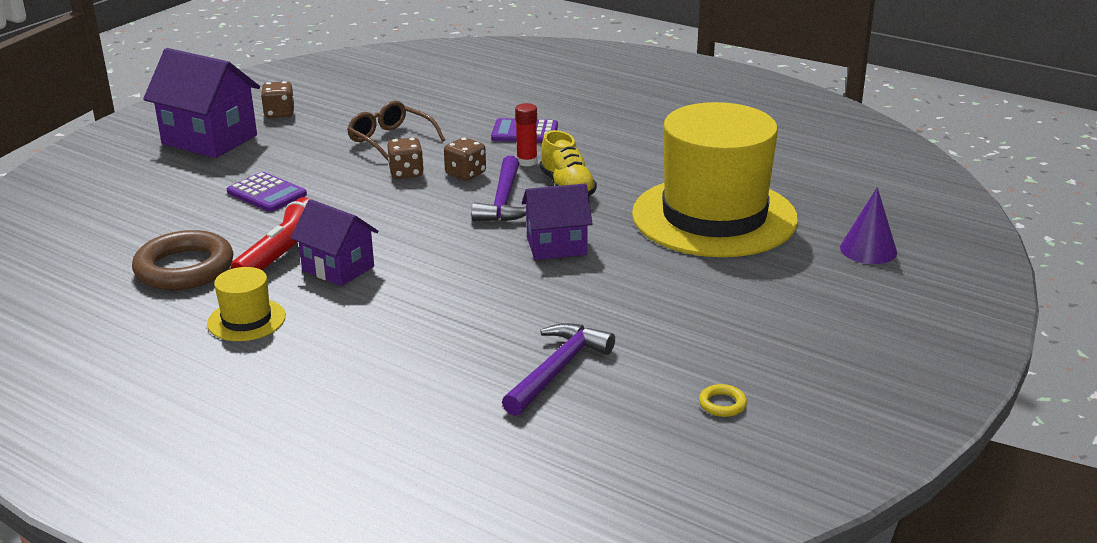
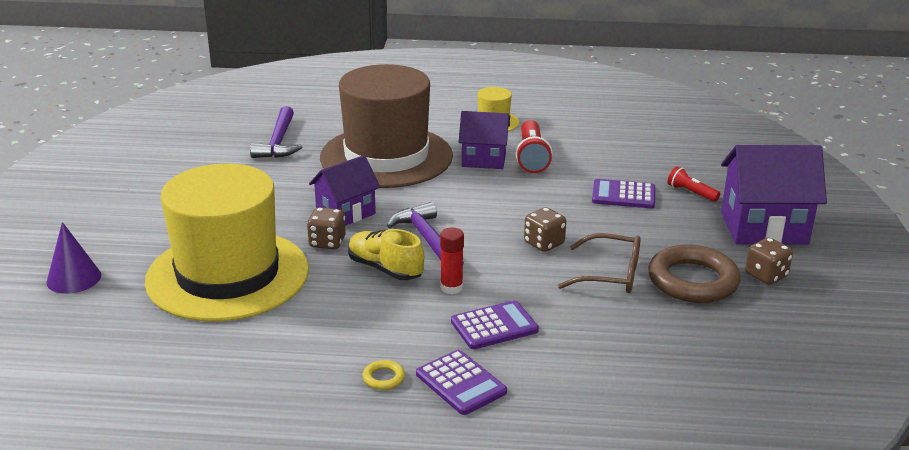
camera: 150 degrees right, 0 degrees up
(184, 268) = (580, 136): brown ring -> brown ring (692, 281)
(204, 179) = (691, 193): none -> red flashlight
(442, 304) = (386, 157): none -> brown hat
(465, 174) = (492, 257): brown dice -> brown dice (327, 242)
(585, 111) = (460, 383): none -> purple calculator
(722, 404) = (167, 149): yellow ring -> yellow ring (383, 378)

